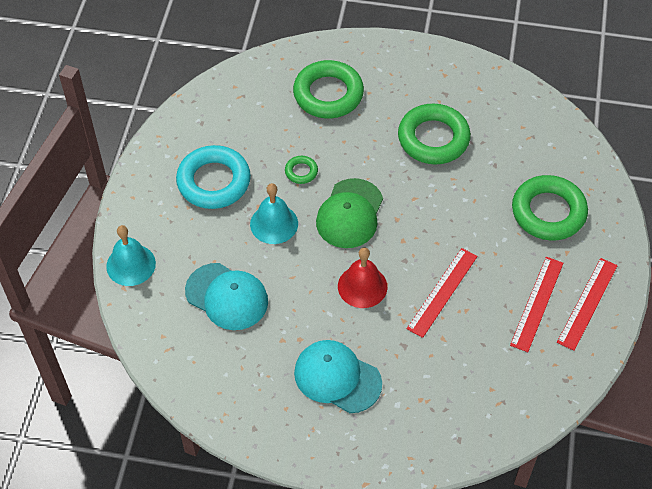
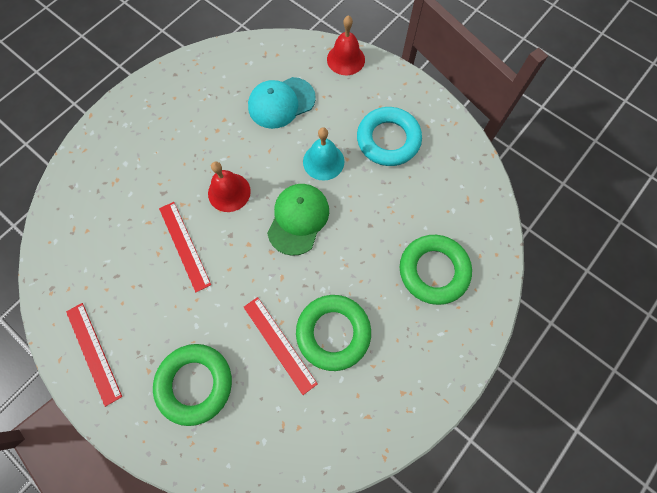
camera: 120 degrees right, 15 degrees up
(131, 264) = (346, 59): turquoise bell -> red bell
(301, 172) = (361, 205): green ring -> none
(337, 378) = (171, 137): turquoise cap -> none
(350, 214) = (298, 219): green cap -> green cap turned 60 degrees clockwise
(537, 303) = (123, 311): red ruler -> red ruler (279, 344)

